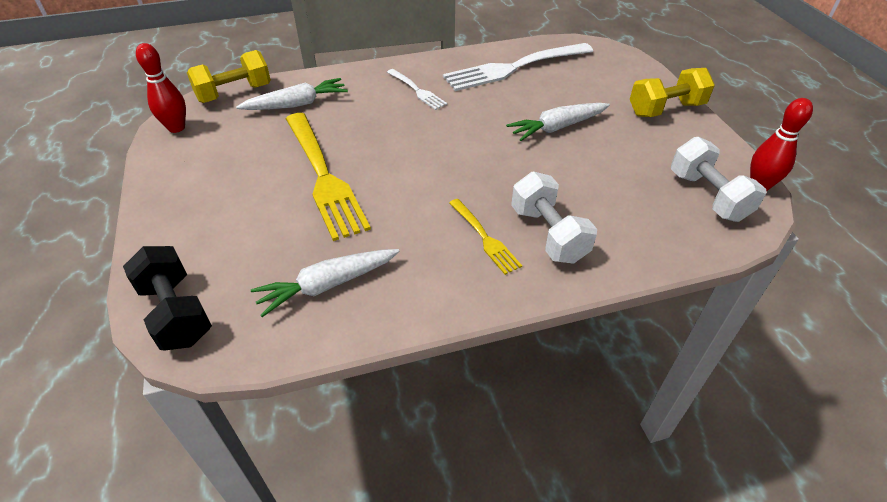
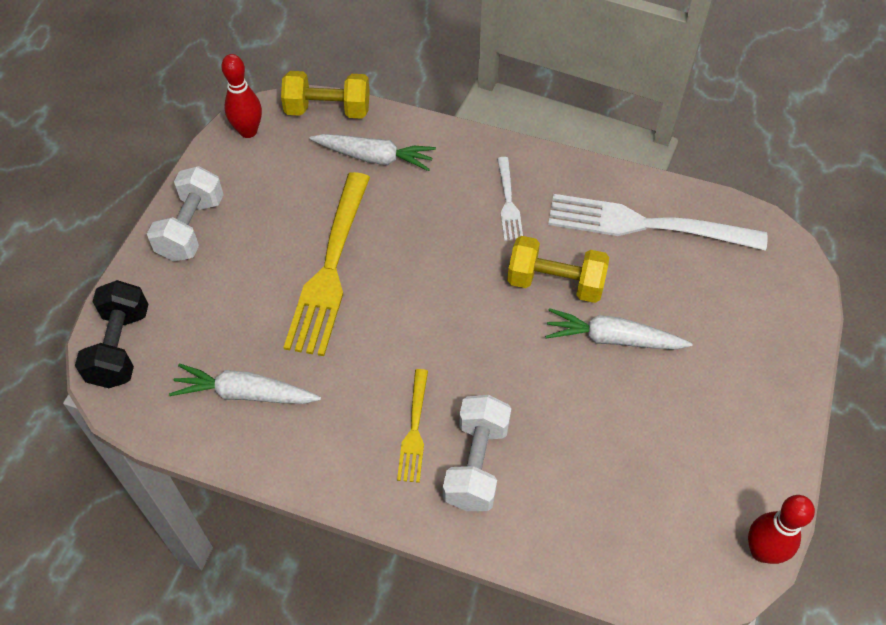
camera: 35 degrees right, 10 degrees up
(665, 109) = (767, 386): yellow dumbbell -> yellow dumbbell (555, 283)
(707, 196) = (687, 526): white dumbbell -> white dumbbell (191, 228)

